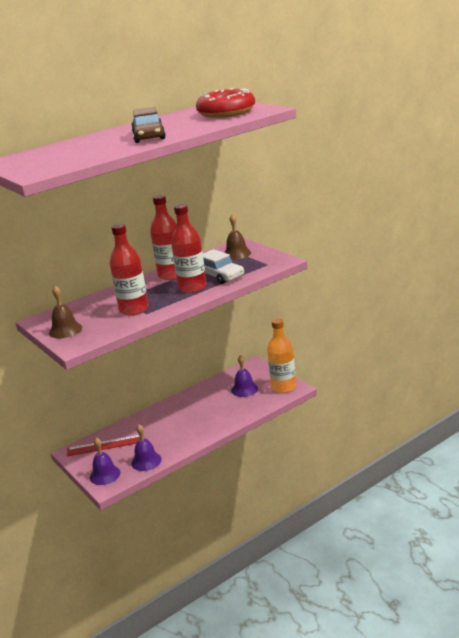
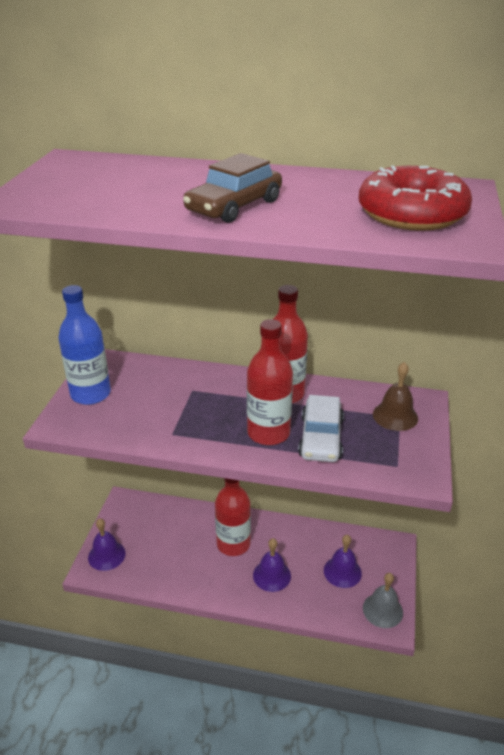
camera: 45 degrees right, 10 degrees up
(65, 330) = (90, 394): brown bell -> blue bottle
(105, 445) = (152, 519): red ruler -> none
(134, 310) = (174, 418): red bottle -> red bottle (233, 544)
(146, 461) = (150, 574): purple bell -> purple bell (271, 575)
(283, 387) = (382, 610): orange bottle -> grey bell

